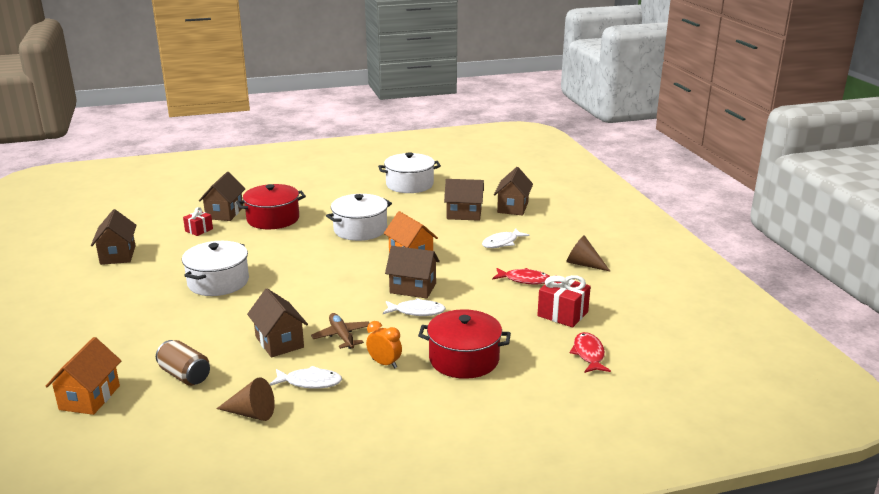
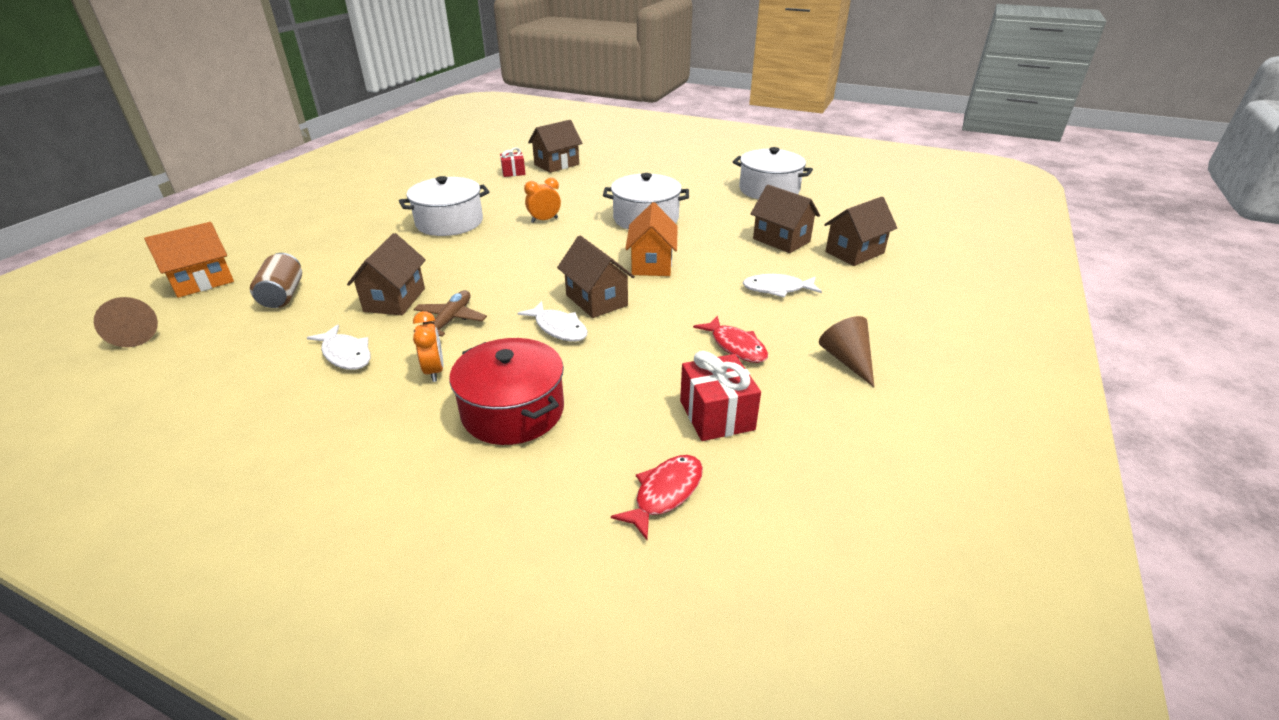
camera: 40 degrees right, 10 degrees up
(118, 255) = (425, 173): brown house -> none
(251, 413) = (256, 359): brown cone -> brown cone (135, 334)
(273, 219) = (586, 182): red pot -> none
(290, 255) = (544, 220): none -> orange clock

